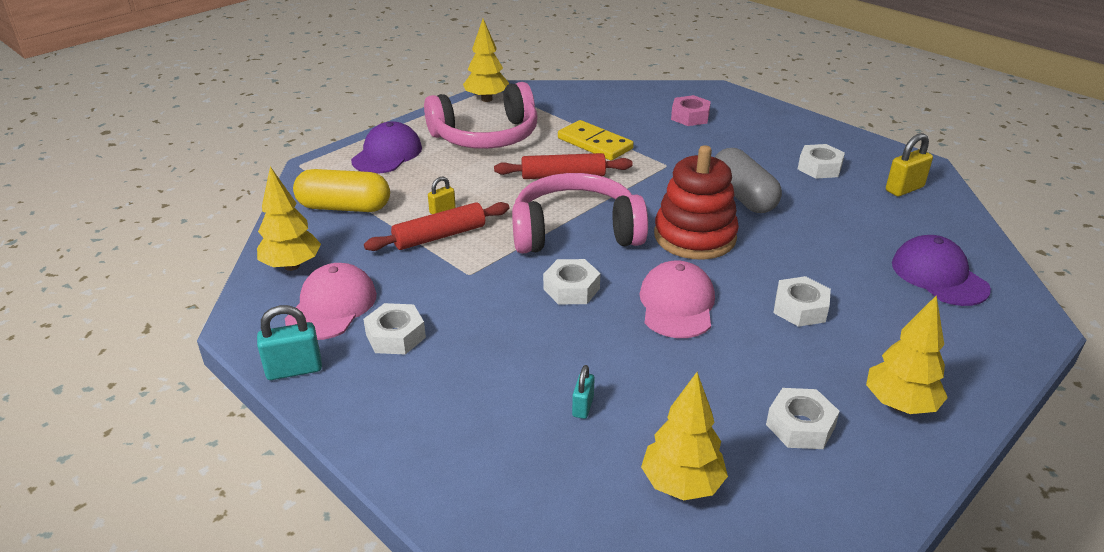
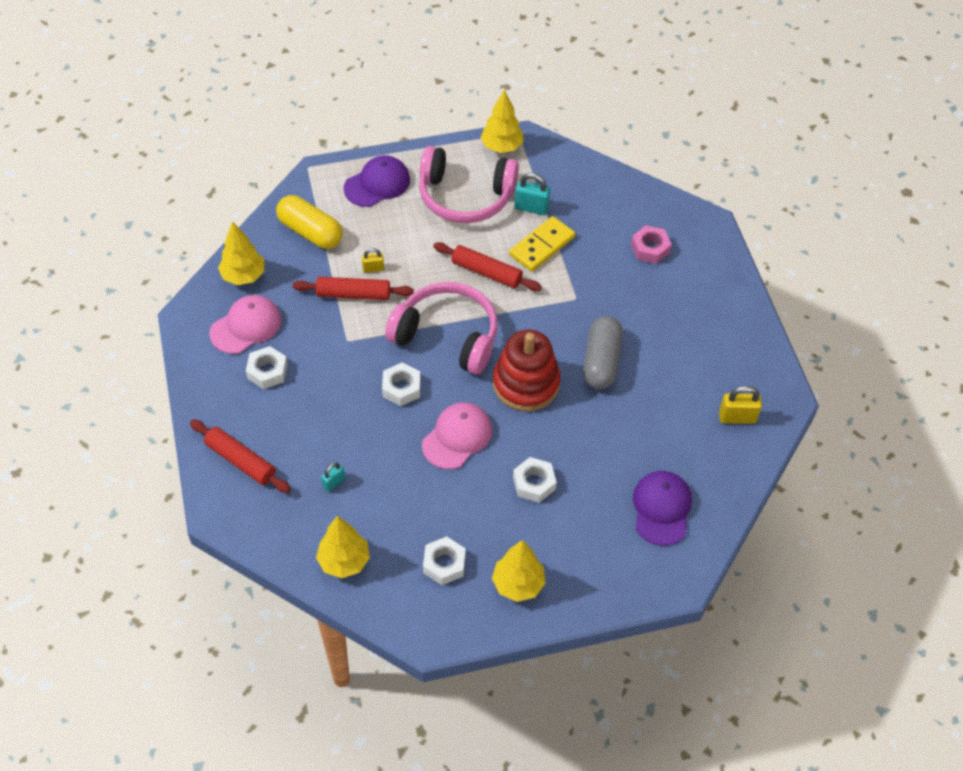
camera: 30 degrees right, 20 degrees up
(294, 370) = (196, 368): turquoise padlock -> turquoise padlock (531, 208)
(438, 439) = (241, 461): none -> red rolling pin
(594, 144) = (542, 246): yellow domino -> yellow domino turned 60 degrees clockwise
(819, 168) = (694, 361): white nut -> none

